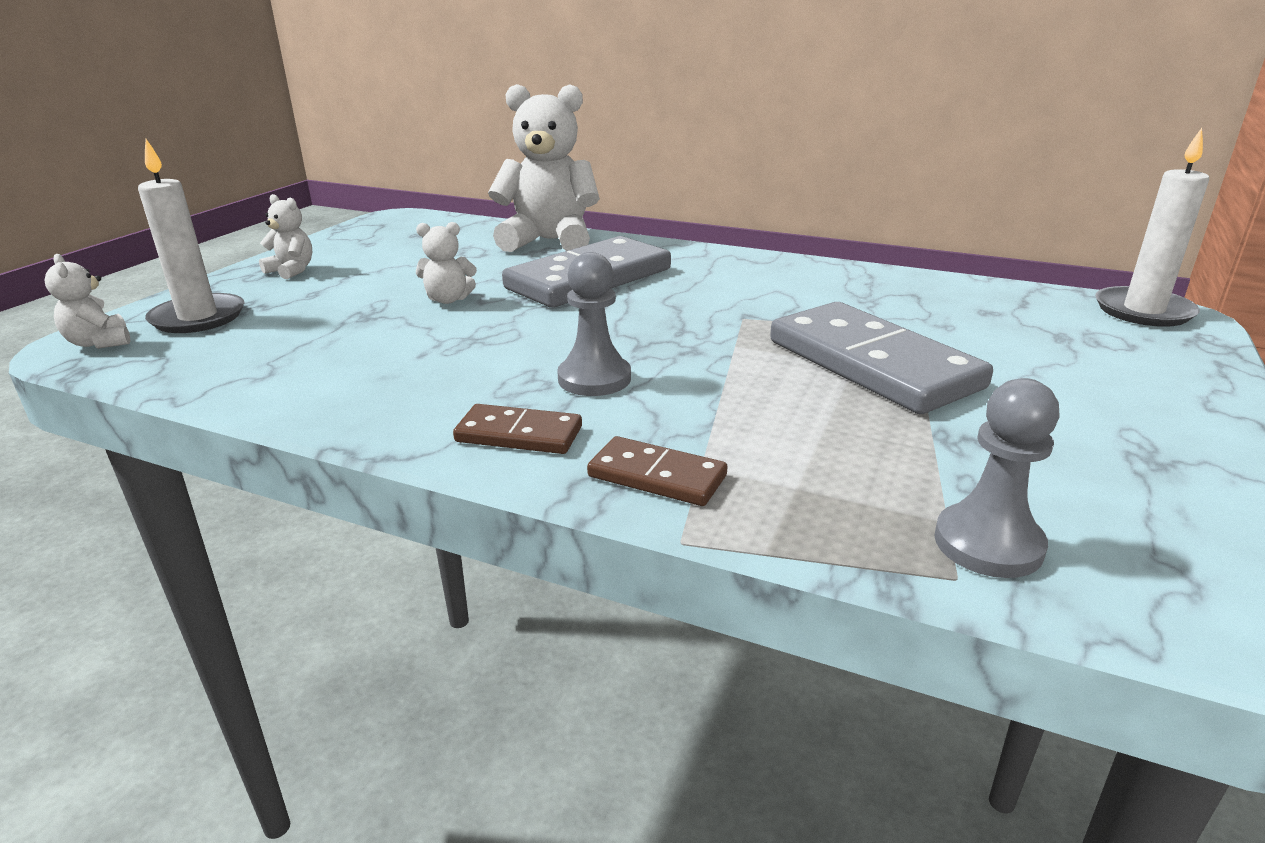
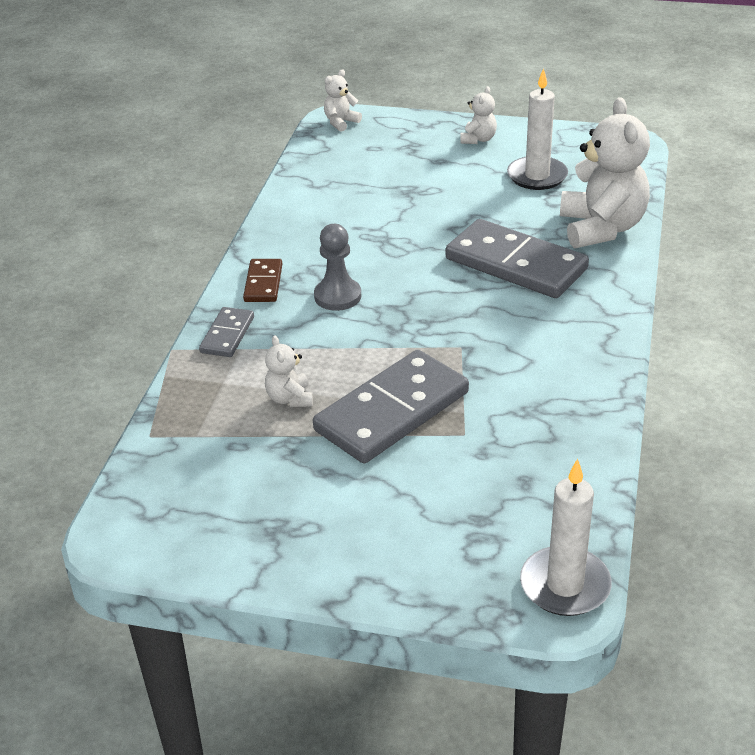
camera: 80 degrees right, 10 degrees up
(198, 317) = (385, 137): white candle -> white candle (537, 176)
(448, 299) = (448, 214): white teddy bear -> white teddy bear (290, 398)
(657, 476) = (227, 335): brown domino -> grey domino
(988, 544) = (177, 448): grey pawn -> none

